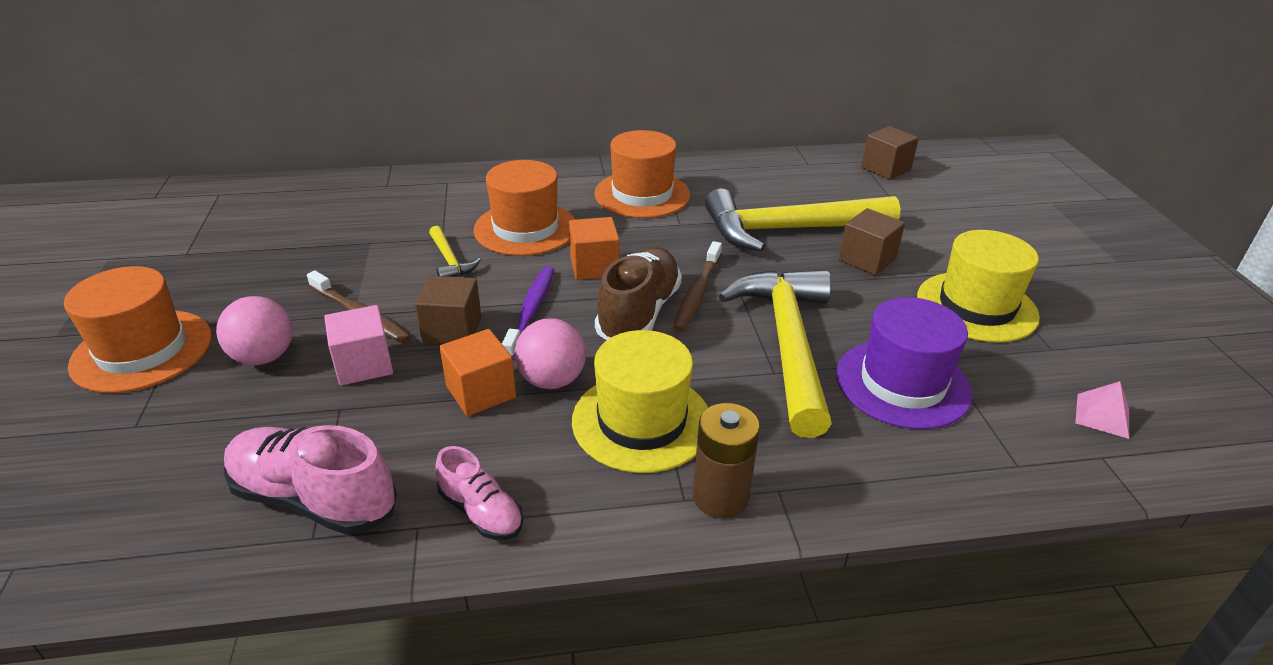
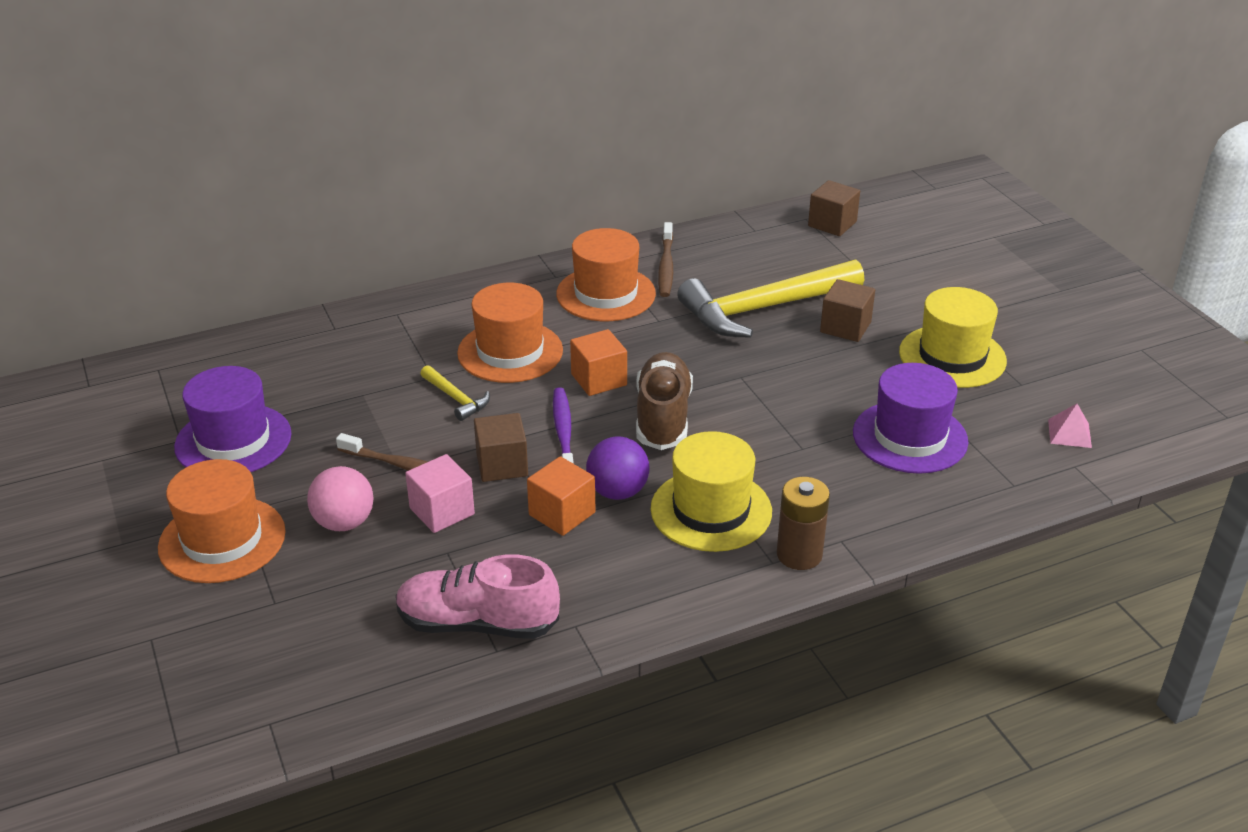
camera: 15 degrees left, 0 degrees up
(229, 262) = (233, 440): none -> purple hat
(481, 512) = (619, 604): pink shoe -> none
(552, 380) = (617, 492): pink ball -> purple ball
(697, 293) = (706, 388): brown toothbrush -> brown toothbrush (666, 266)
(787, 343) = (804, 421): yellow hammer -> none

